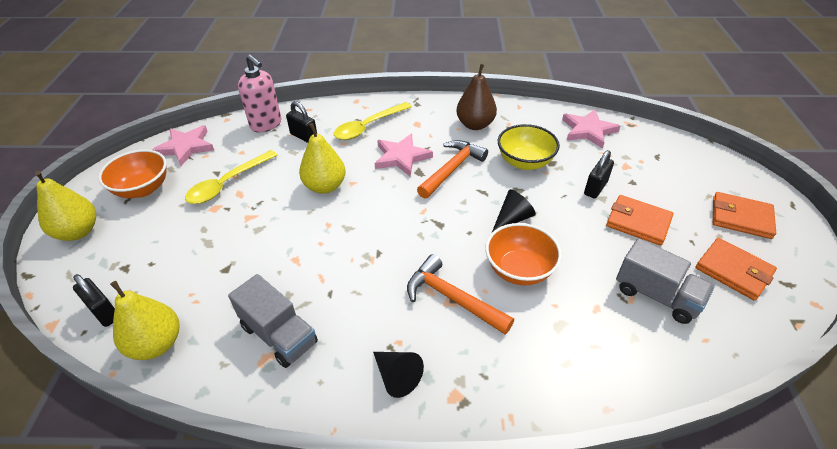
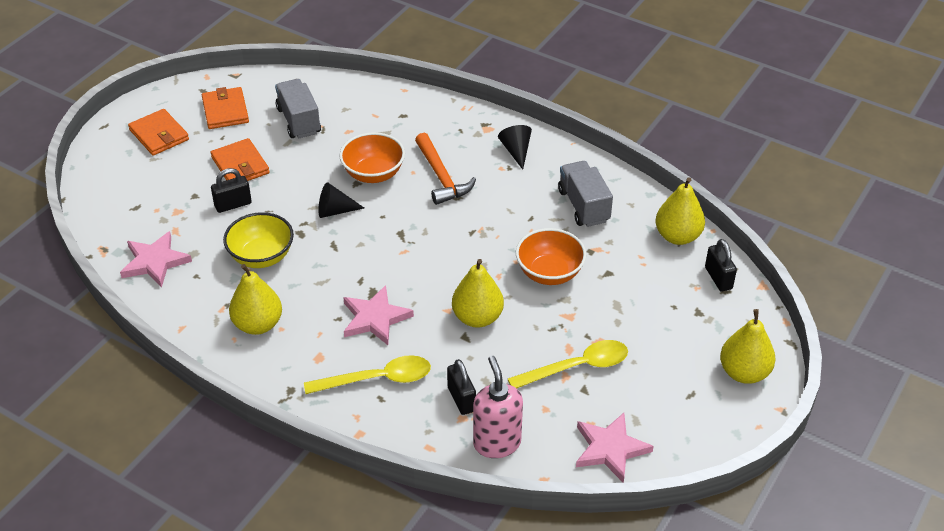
camera: 150 degrees left, 0 degrees up
(143, 189) = (672, 402): orange bowl -> orange bowl (549, 273)
(452, 169) = (338, 280): orange hammer -> none
(475, 125) = (258, 324): brown pear -> yellow pear

